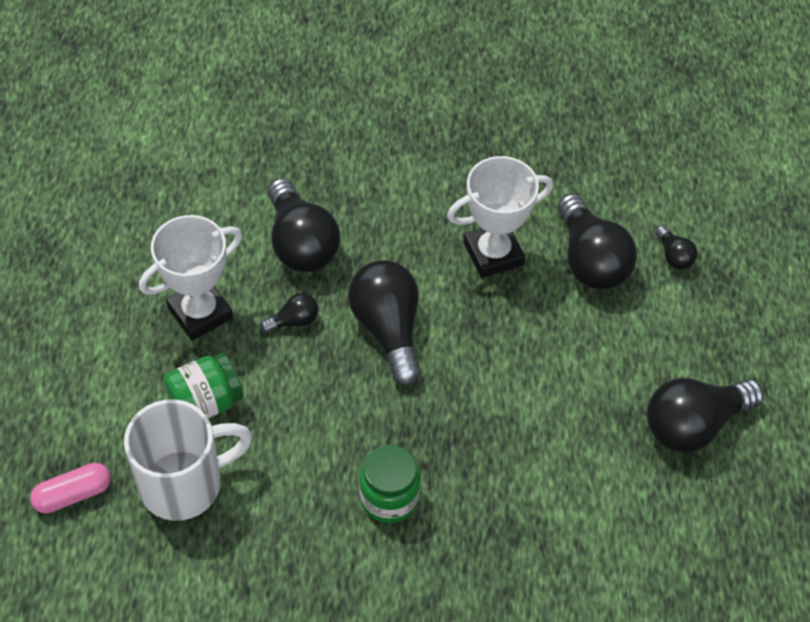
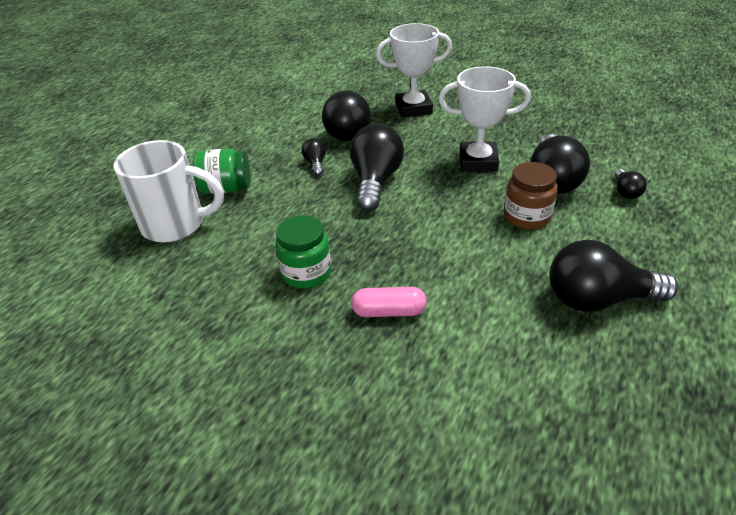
camera: 30 degrees right, 15 degrees down
(73, 494) = (107, 211): pink capsule -> pink capsule (389, 311)
(200, 313) = (261, 148): white trophy -> white trophy (413, 108)
(294, 321) = (315, 164): black light bulb -> black light bulb turned 105 degrees counterclockwise
(585, 331) = (527, 216): none -> brown jar

